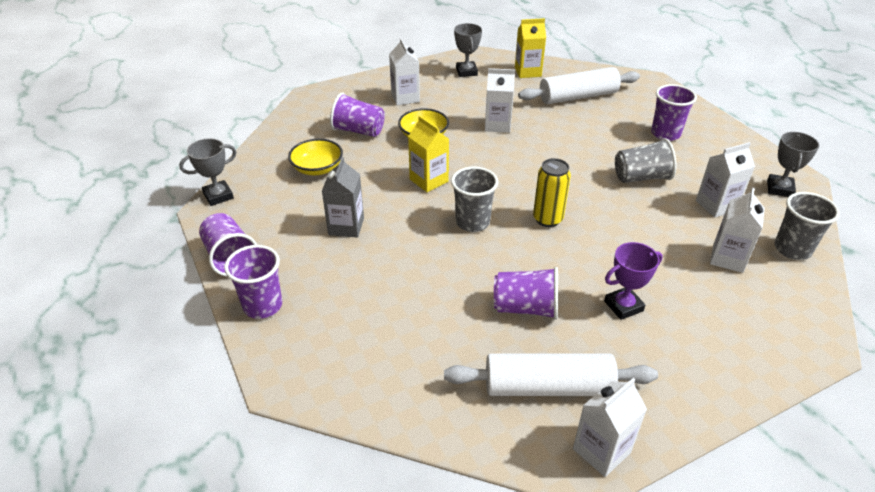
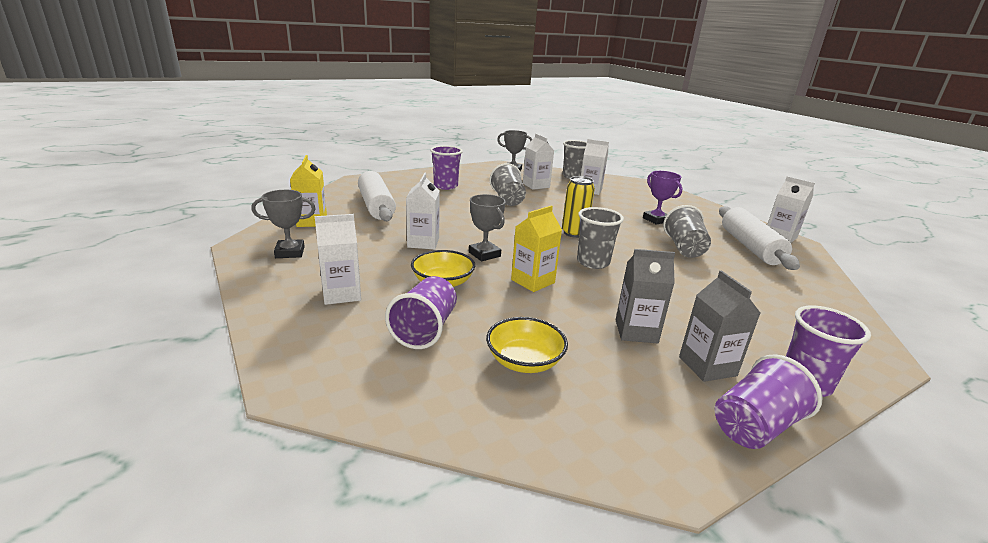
camera: 95 degrees left, 15 degrees down
(218, 196) = (627, 469): grey trophy -> grey trophy (484, 254)
(295, 254) = (707, 366): none -> grey carton
(526, 308) = (684, 248): purple cup -> grey cup

